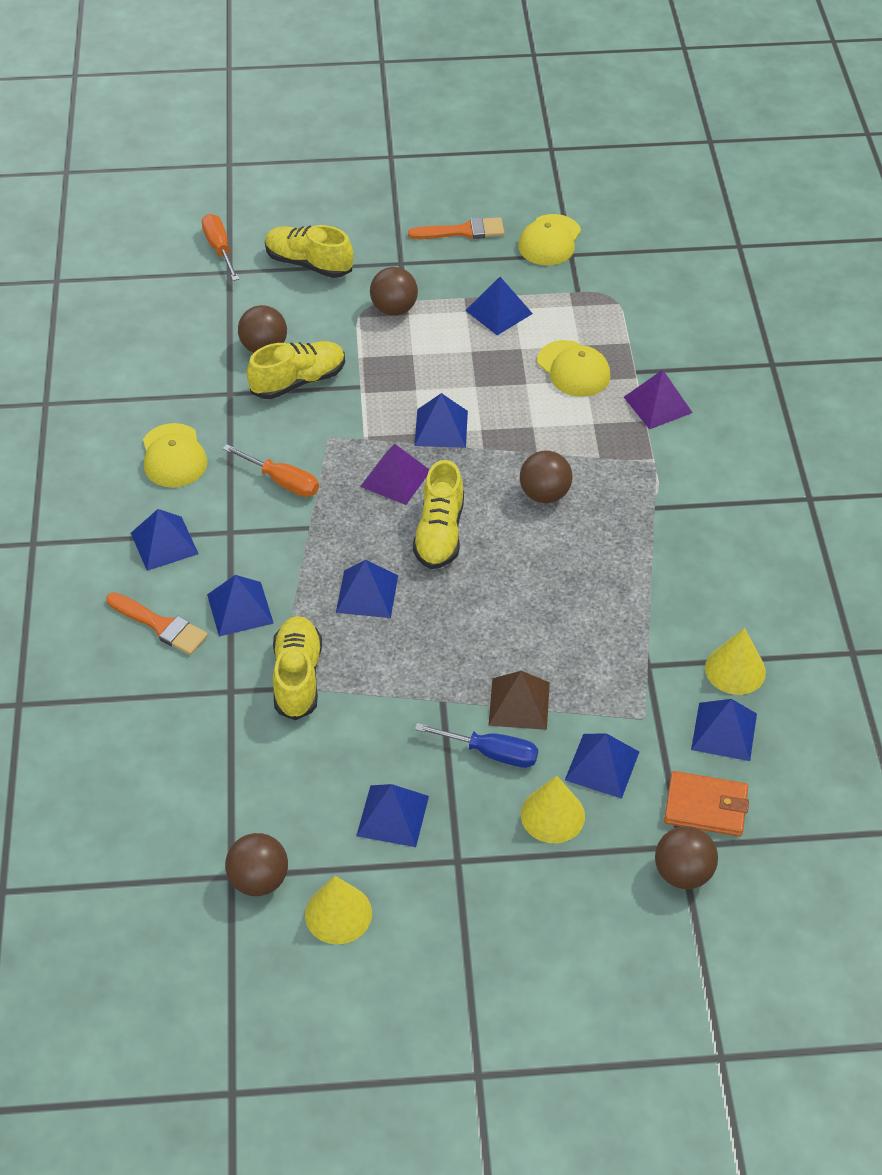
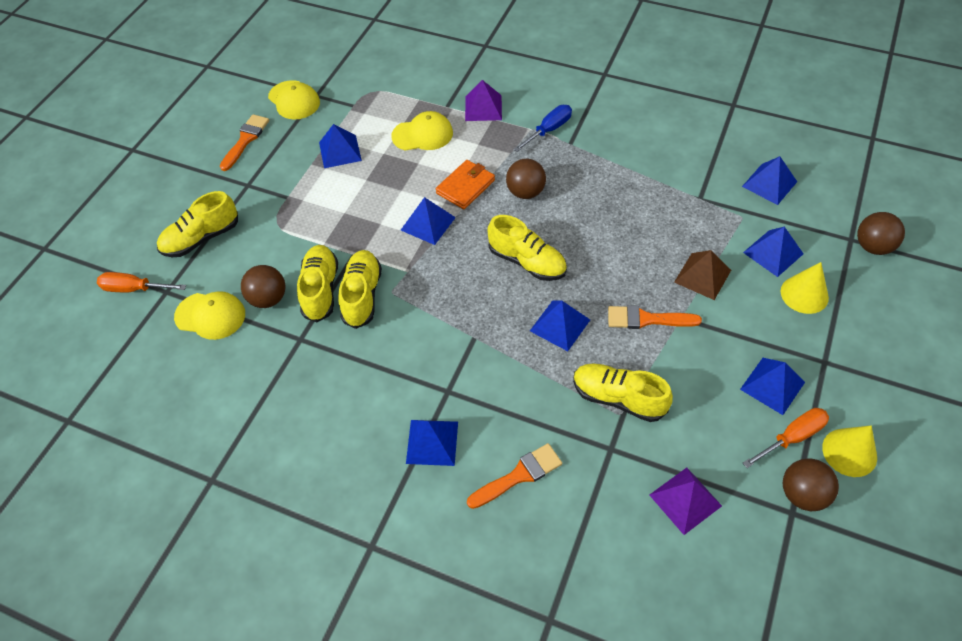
camera: 60 degrees left, 5 degrees up
(174, 456) = (341, 402): yellow cap -> yellow cap (210, 315)
(240, 609) = (531, 412): blue pyramid -> none
(282, 481) = (417, 338): orange screwdriver -> orange screwdriver (792, 437)
(310, 416) = (362, 295): none -> yellow shoe
(394, 309) = (291, 206): brown ball -> none
(395, 478) = (459, 267): purple pyramid -> purple pyramid (685, 500)
(421, 669) = (646, 319): none -> orange brush
(491, 753) = (739, 307): blue screwdriver -> blue screwdriver (548, 130)
(705, 807) = (825, 216): orange wallet -> orange wallet (465, 187)
(735, 670) = (723, 159): yellow cone -> none

